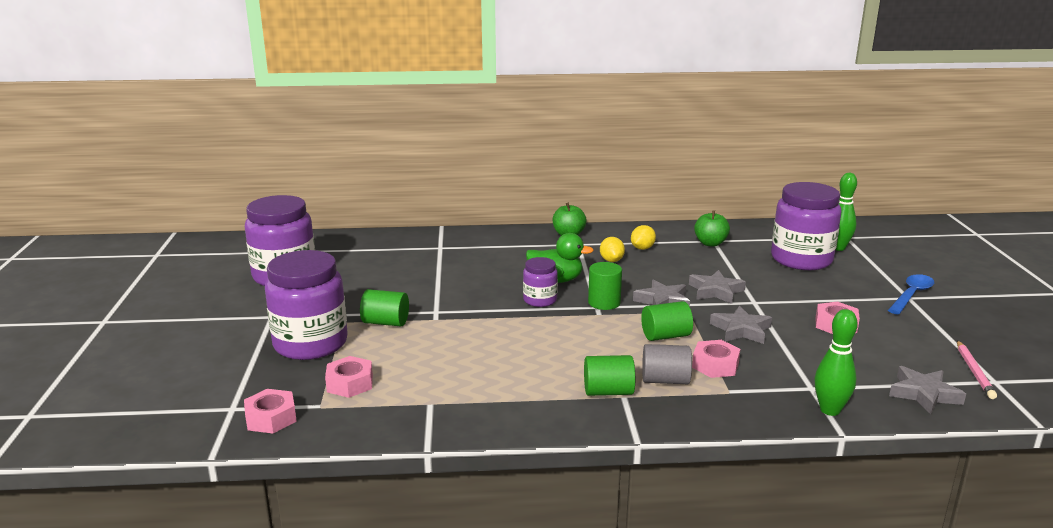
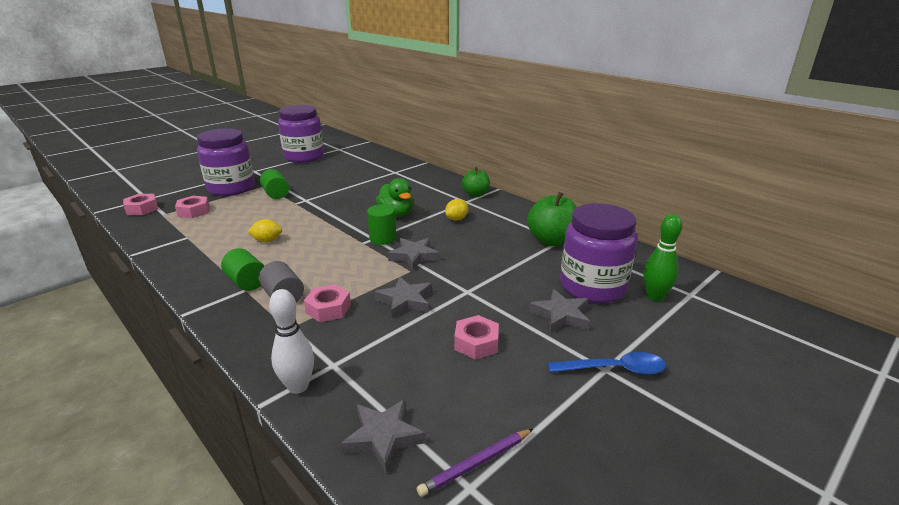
camera: 50 degrees right, 5 degrees up
(540, 300) = (359, 219): purple jar -> none
(642, 248) = (496, 221): yellow lemon -> yellow lemon (267, 240)
(665, 336) = (356, 275): green cylinder -> none
(710, 243) = (552, 241): green apple -> green apple, size x1.54
(715, 291) = (463, 270): grey star -> grey star (561, 315)
(830, 410) = (298, 386): green bowling pin -> white bowling pin
(974, 372) = (475, 463): pink pencil -> purple pencil

